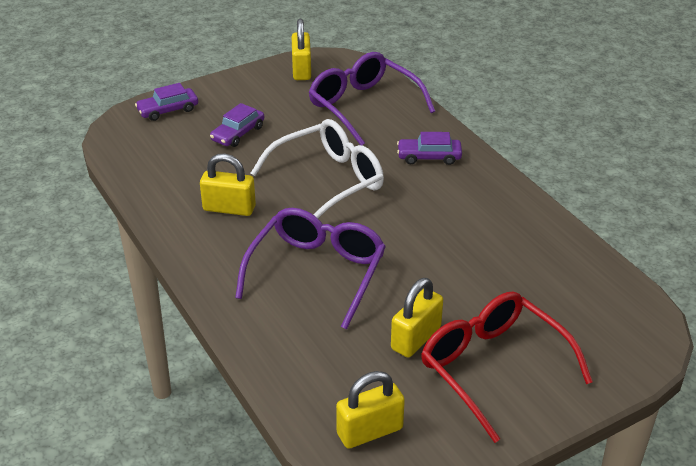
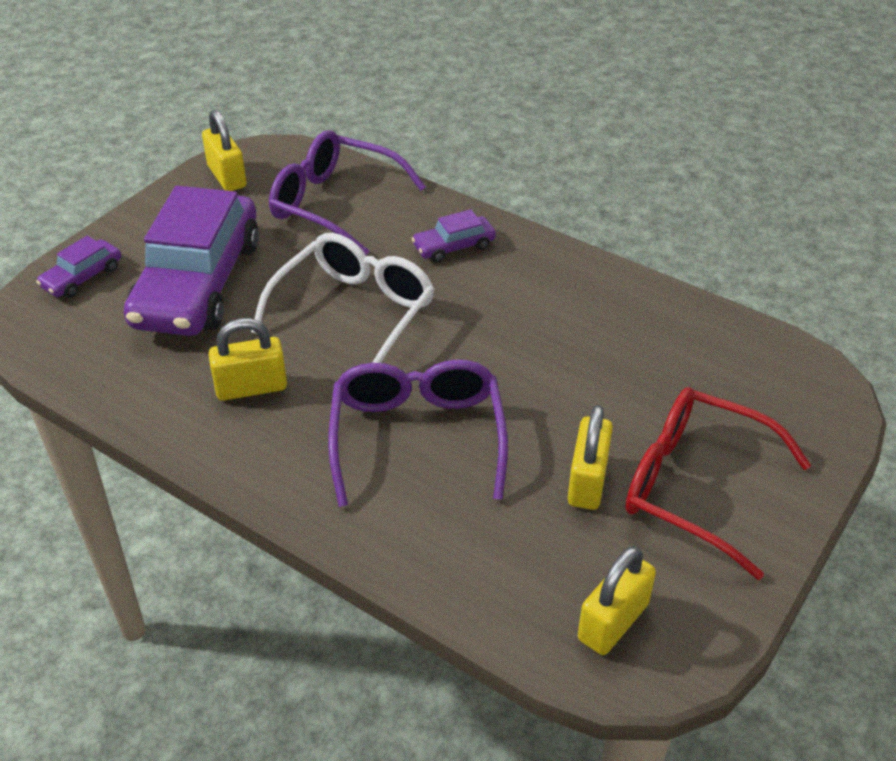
camera: 25 degrees left, 5 degrees up
(238, 133) = (198, 283): purple car -> purple car, size x2.34

